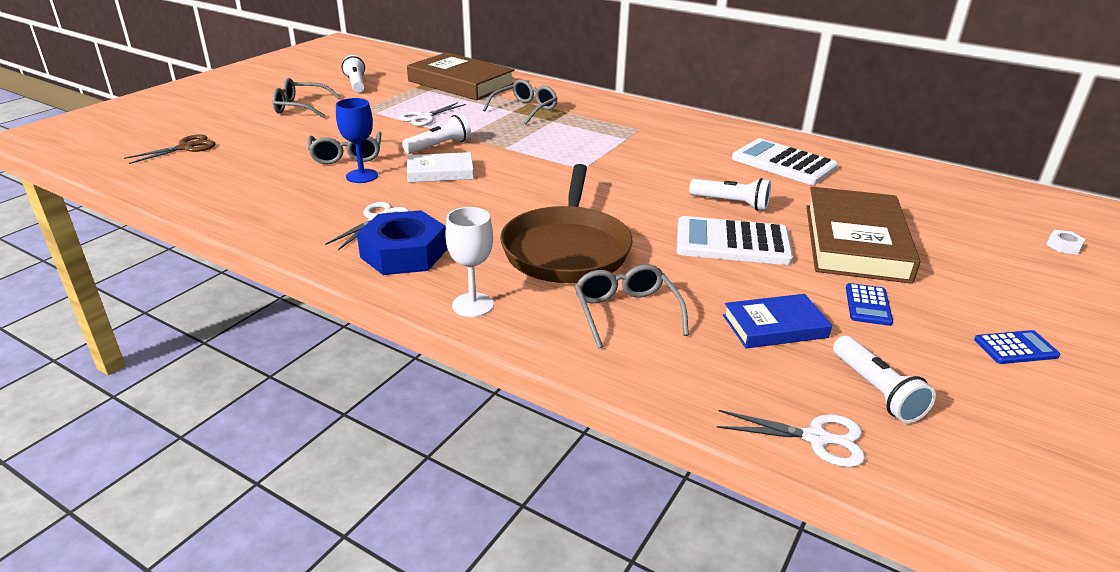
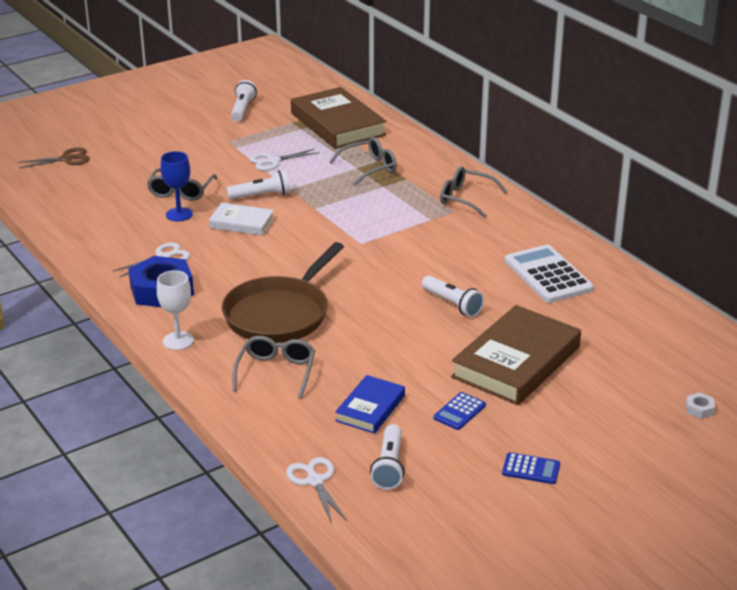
camera: 25 degrees right, 0 degrees up
(300, 107) = (177, 130): grey glasses -> grey glasses (465, 199)
(732, 243) = (413, 339): white calculator -> none
(775, 326) = (370, 408): blue book -> blue book turned 75 degrees counterclockwise
(816, 438) = (315, 481): white scissors -> white scissors turned 150 degrees counterclockwise

